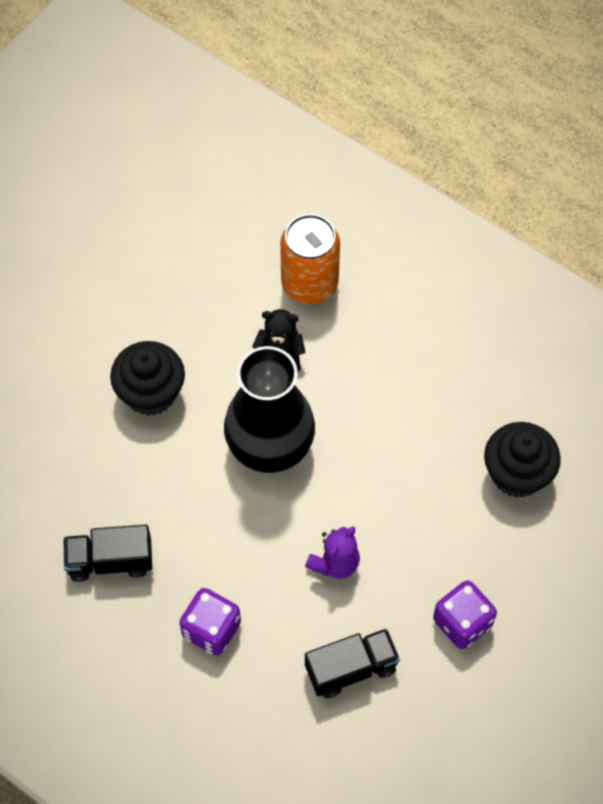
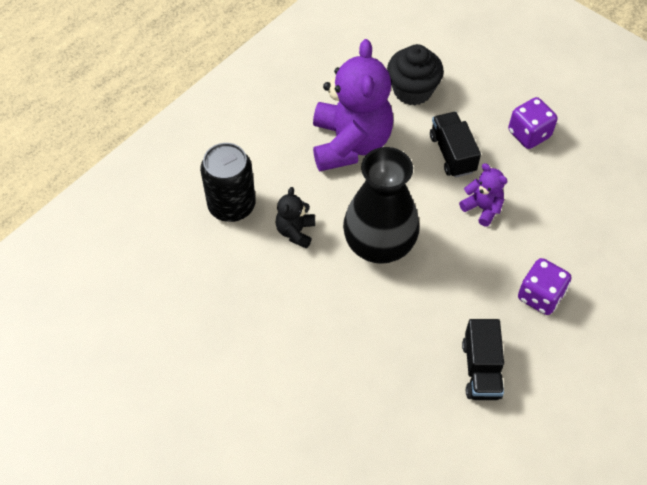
camera: 85 degrees left, 5 degrees down
(150, 393) = (322, 331): black cupcake -> none
(309, 283) = (231, 205): orange can -> black can
(351, 669) = (567, 204): black truck -> black truck (452, 153)
(417, 404) = (350, 143): none -> purple teddy bear

